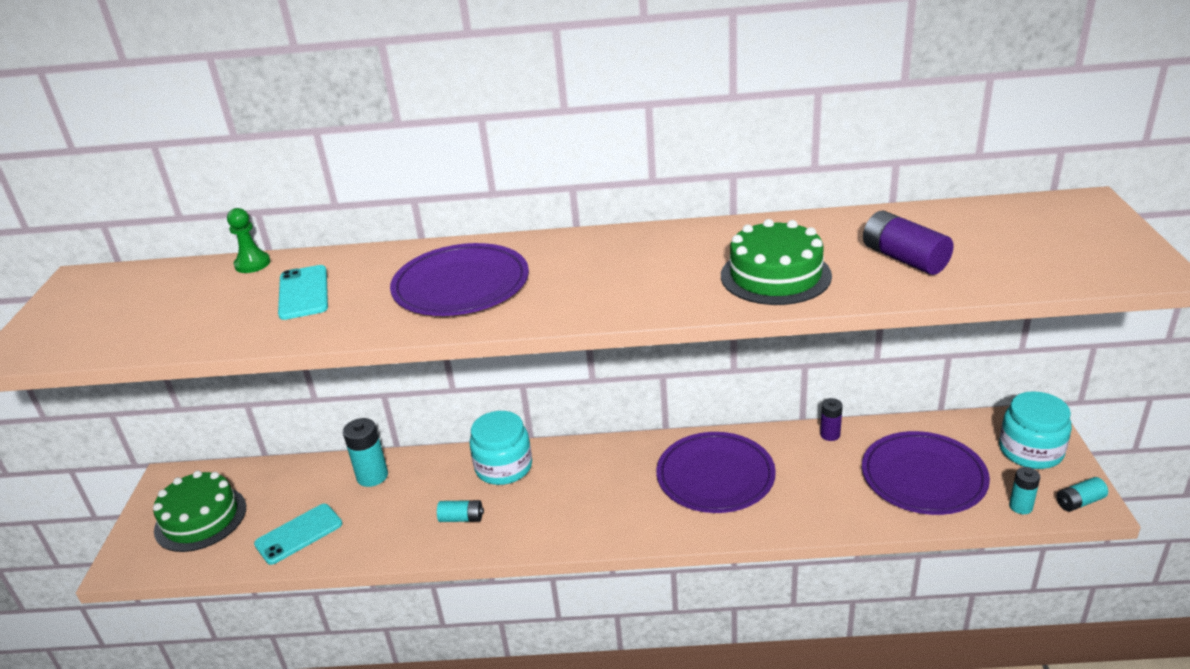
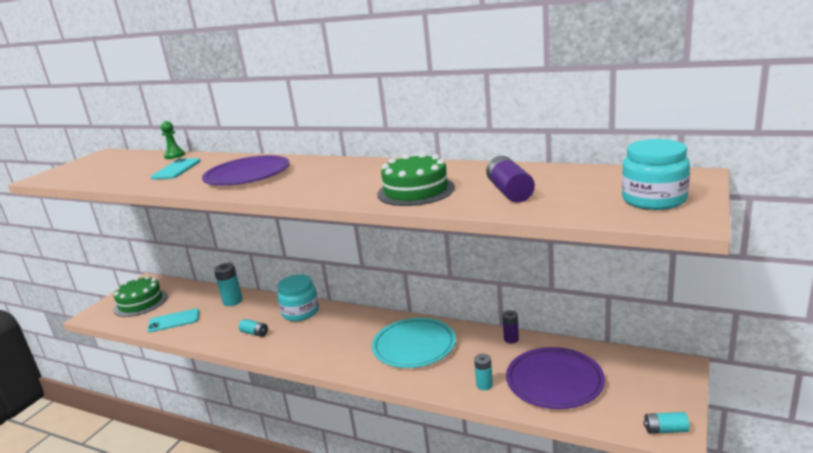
camera: 25 degrees right, 10 degrees down
(715, 476) = (414, 346): purple plate -> turquoise plate
(1020, 507) = (613, 420): turquoise battery -> turquoise battery (484, 385)
(1030, 451) = (655, 384): turquoise jar -> turquoise jar (653, 199)

